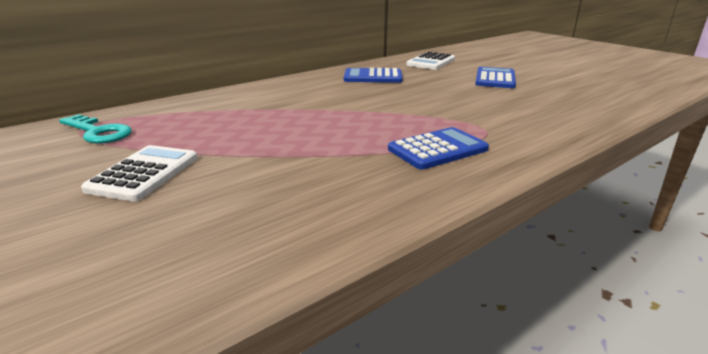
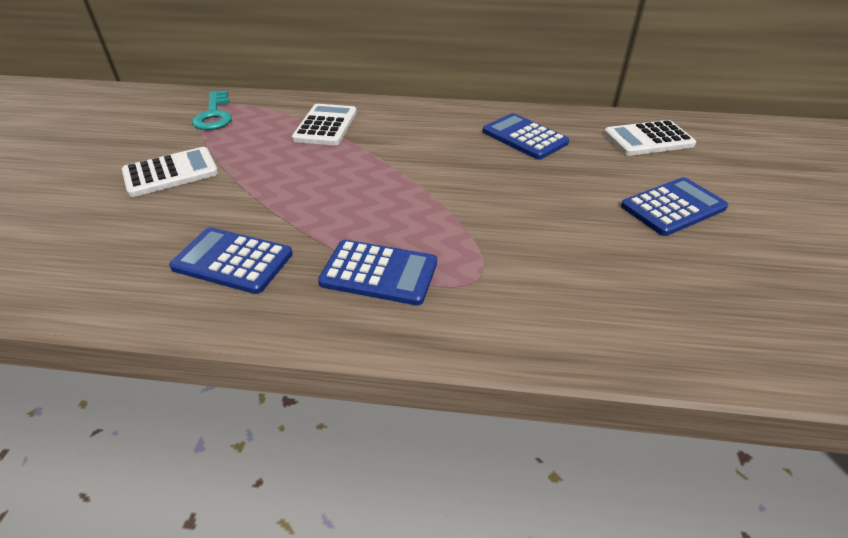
camera: 45 degrees right, 15 degrees up
(228, 108) = (325, 125): none -> white calculator
(335, 187) = (232, 261): none -> blue calculator

